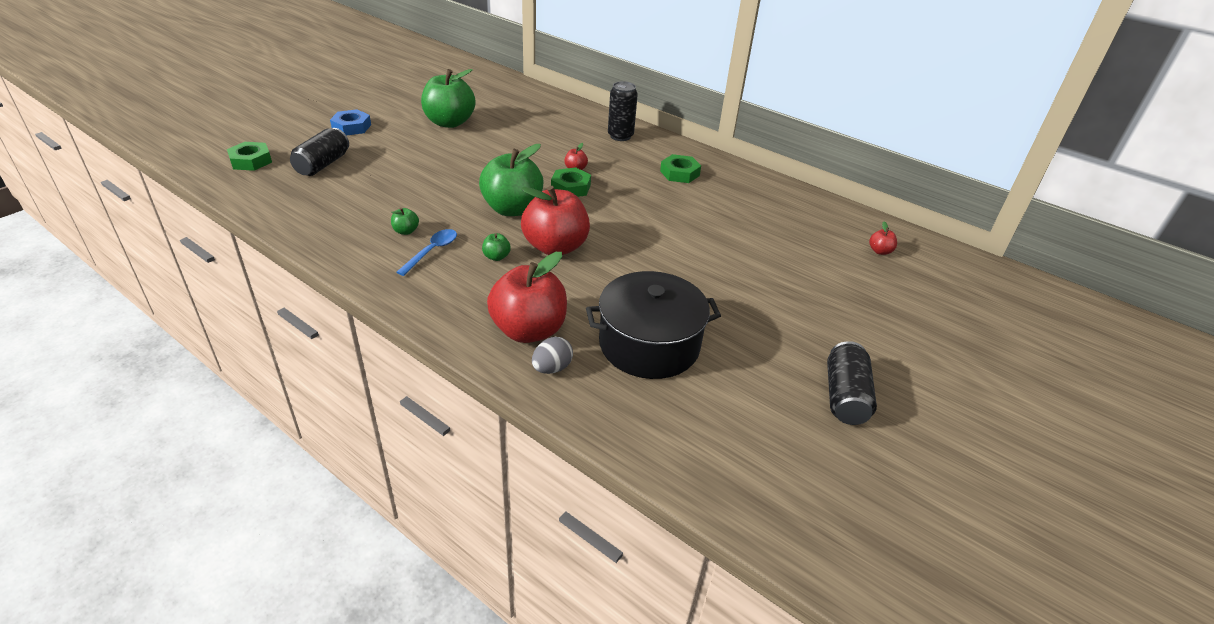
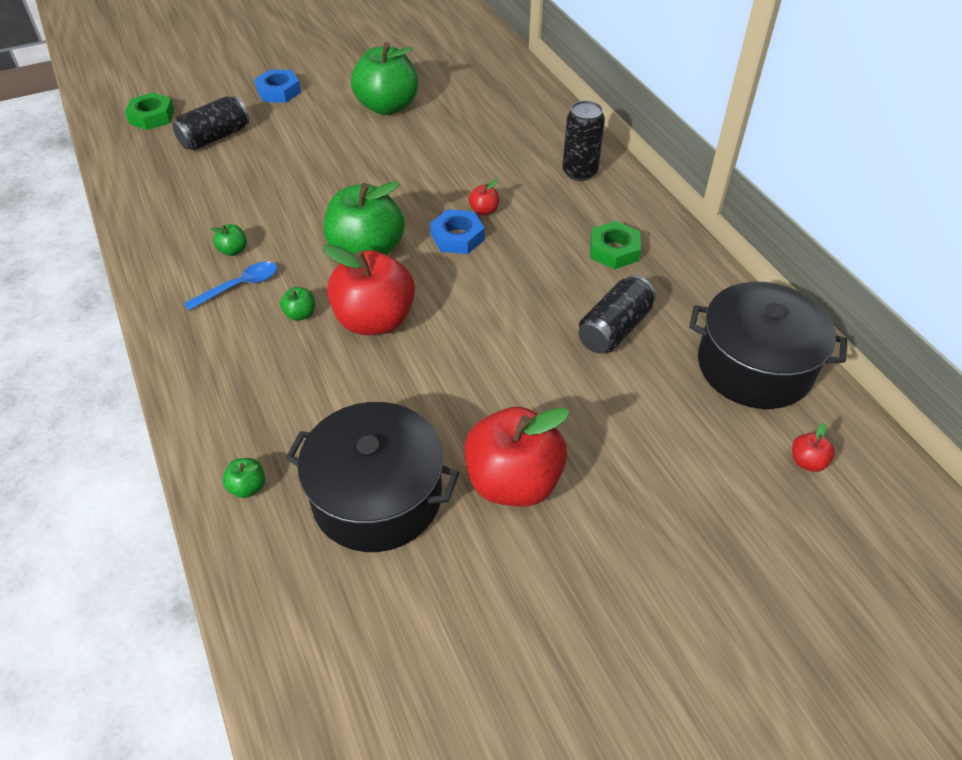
camera: 30 degrees right, 10 degrees up
(528, 330) = (261, 427): red apple -> red apple (513, 482)
(552, 368) = (247, 487): grey egg -> green apple
(571, 187) = (457, 237): green nut -> blue nut
(812, 213) = (754, 366): none -> black pot
(844, 396) = (560, 671): black can -> black can (614, 329)

